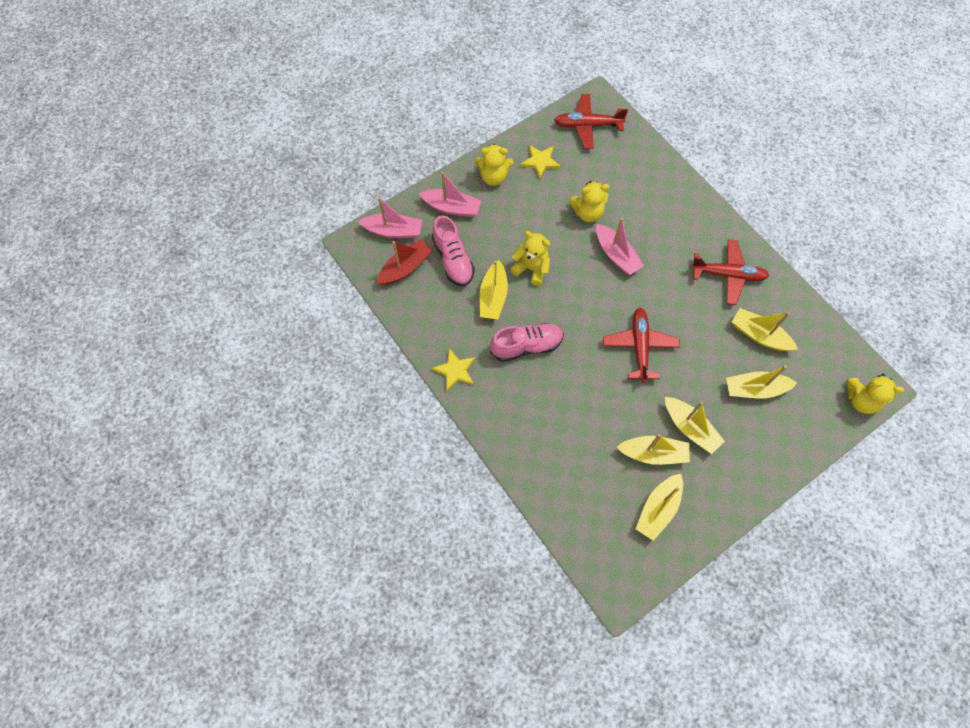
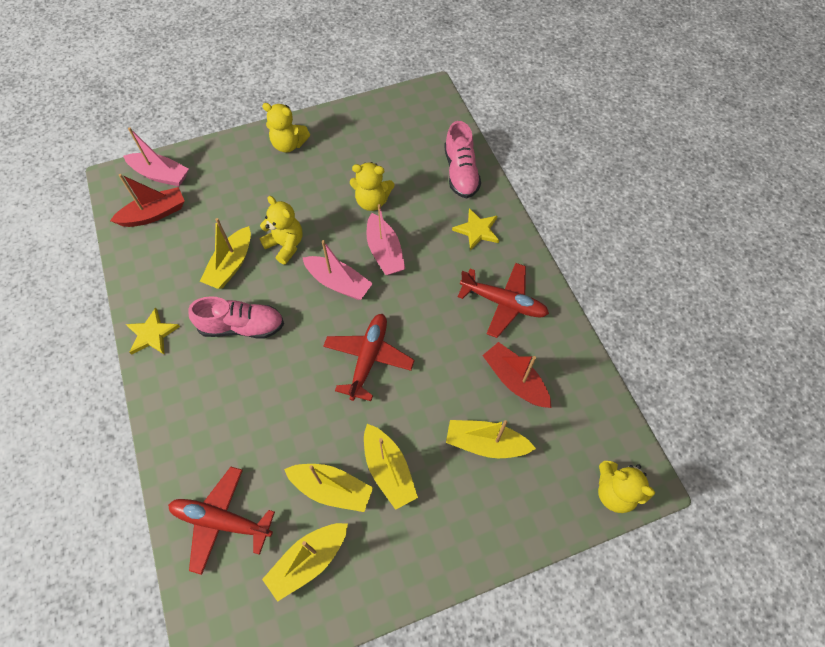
camera: 15 degrees right, 5 degrees down
(451, 207) = (231, 165): pink boat -> pink boat (338, 283)
(453, 260) = (207, 217): pink shoe -> pink shoe (461, 173)
(540, 162) = (344, 140): yellow star -> yellow star (477, 230)
(587, 125) = (410, 115): red plane -> red plane (221, 521)
(759, 335) = (515, 380): yellow boat -> red boat

